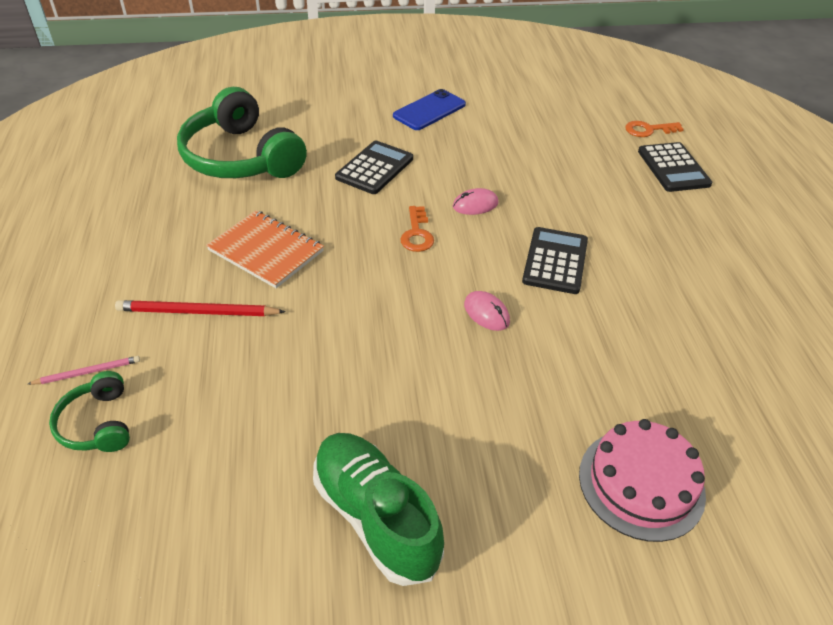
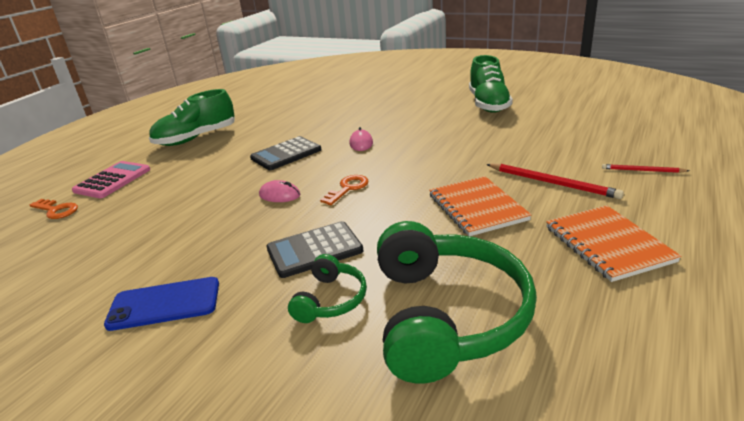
camera: 140 degrees left, 15 degrees down
(88, 372) = (642, 170): pink pencil -> red pencil
(98, 423) = (630, 149): green headphones -> green headphones (330, 299)
(133, 246) = (607, 244): none -> orange notebook
(641, 483) = (373, 94): pink cake -> none
(673, 168) = (113, 180): black calculator -> pink calculator
(720, 251) = (196, 138): none -> green shoe

